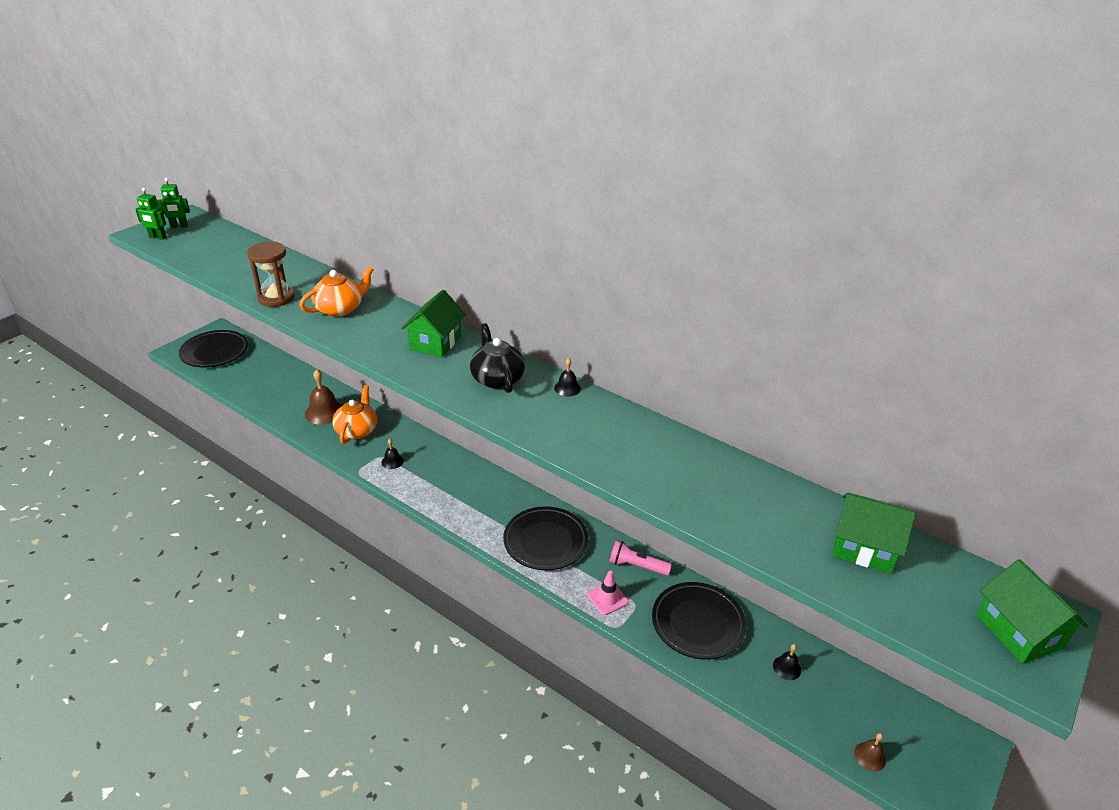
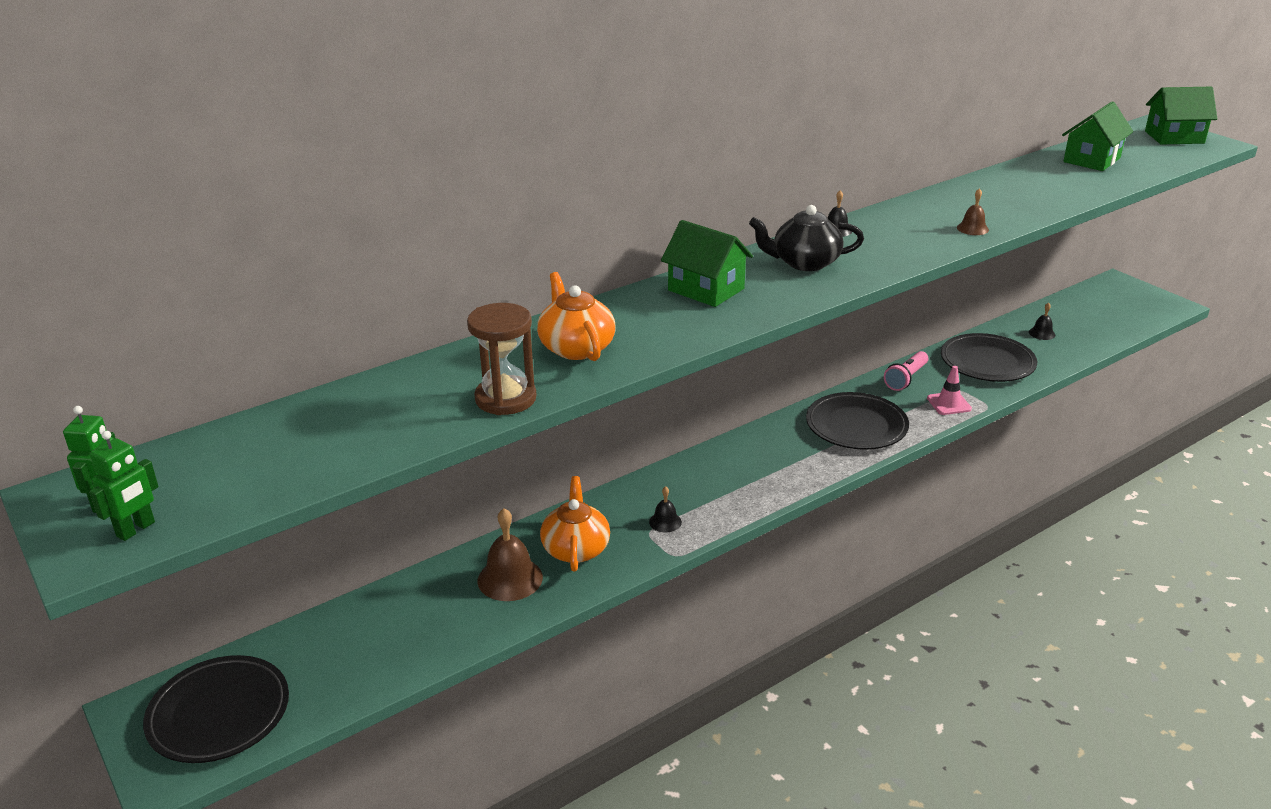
camera: 70 degrees left, 5 degrees down
(357, 430) = (575, 548): orange teapot -> orange teapot turned 60 degrees clockwise
(870, 756) = (1130, 322): brown bell -> brown bell (972, 228)

